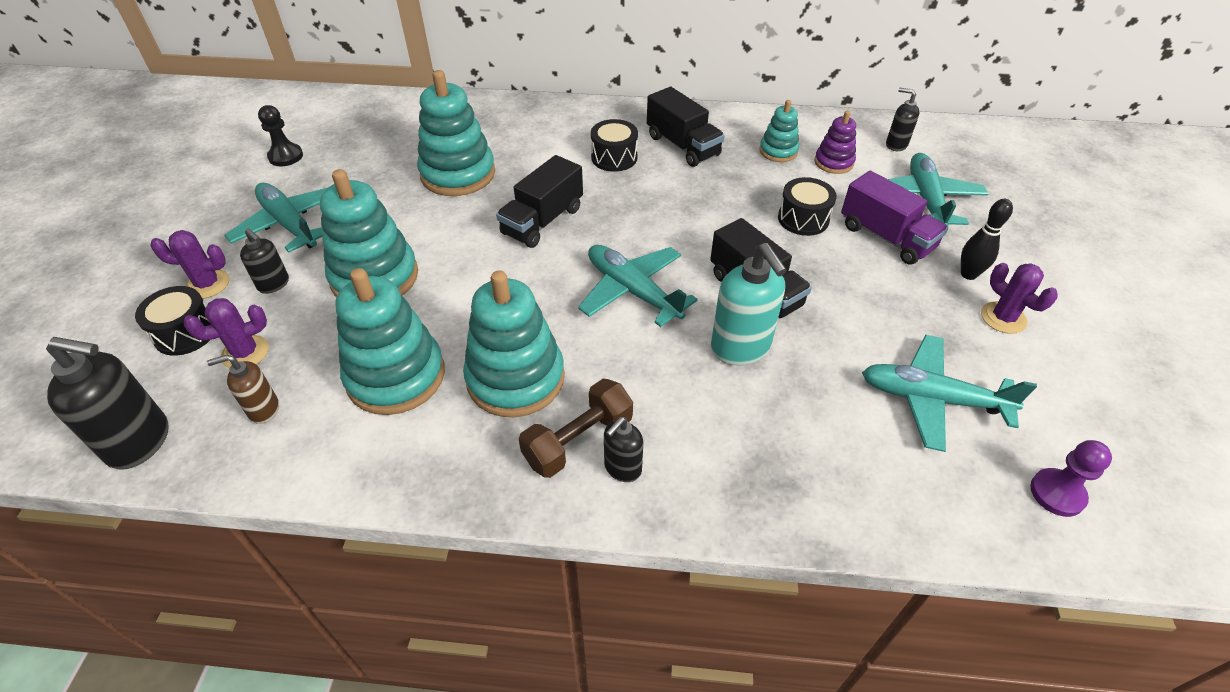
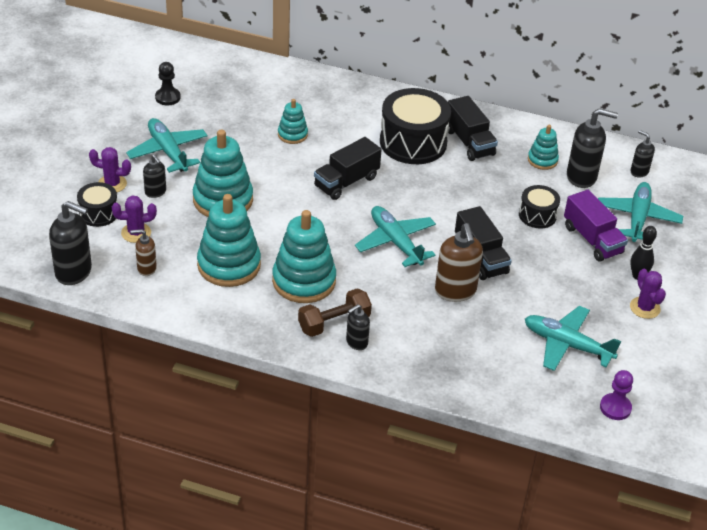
camera: 10 degrees right, 5 degrees down
(458, 174) = (292, 134): turquoise stacking toy -> turquoise stacking toy, size x0.53
(614, 157) = (413, 142): black drum -> black drum, size x1.87
(740, 348) = (455, 291): turquoise soap dispenser -> brown soap dispenser
(833, 162) = (582, 177): purple stacking toy -> black soap dispenser

